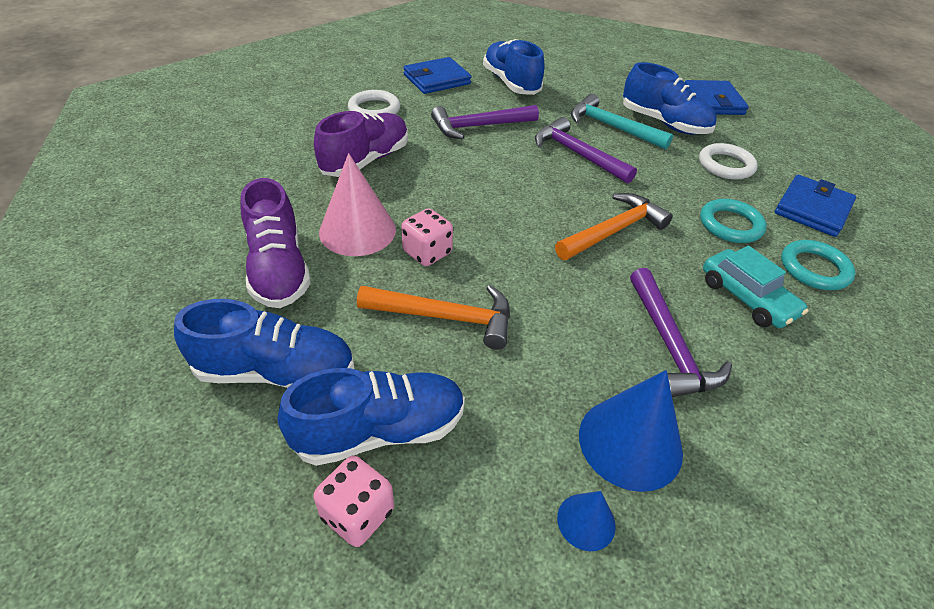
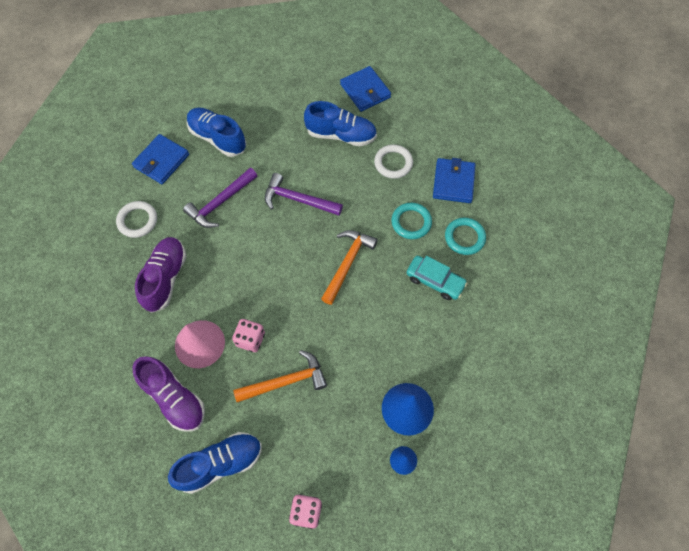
camera: 25 degrees left, 20 degrees up
(380, 431) = (292, 467): blue shoe -> none
(612, 127) = (308, 157): turquoise hammer -> none
(669, 345) = (406, 337): purple hammer -> none

